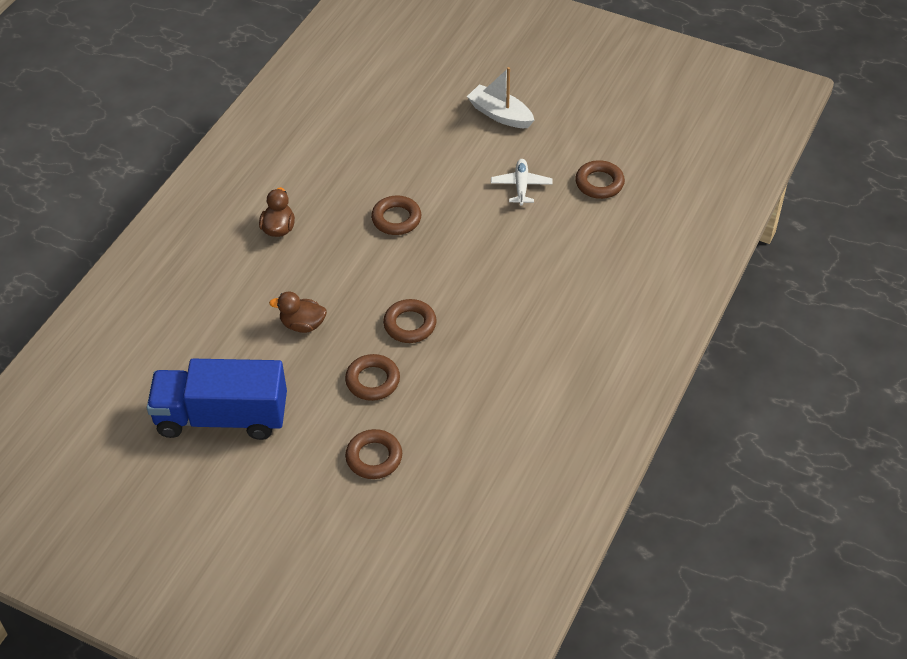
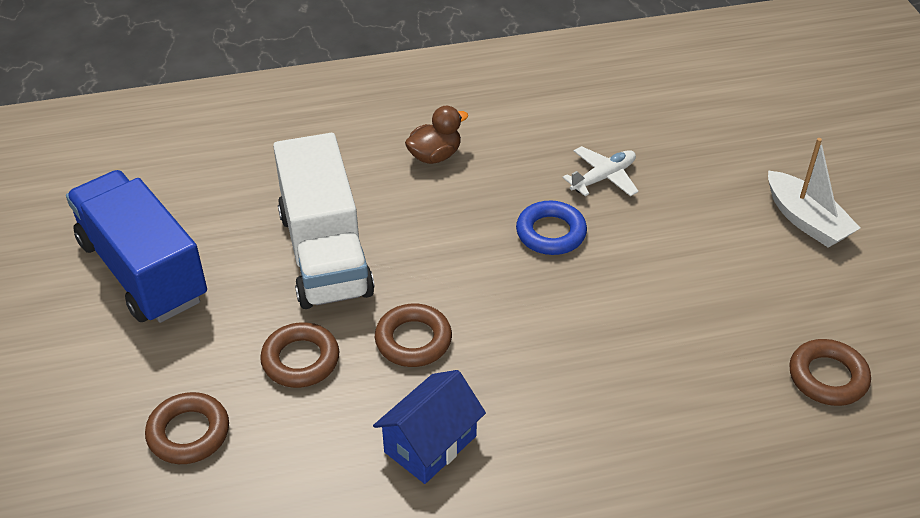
camera: 50 degrees right, 5 degrees down
(302, 324) = (325, 253): brown duck -> white truck
(396, 219) = (551, 233): brown ring -> blue ring
(485, 359) = (430, 444): none -> blue house
(500, 114) = (806, 220): white boat -> white boat turned 150 degrees clockwise
(521, 186) = (728, 306): white plane -> white plane (603, 178)

